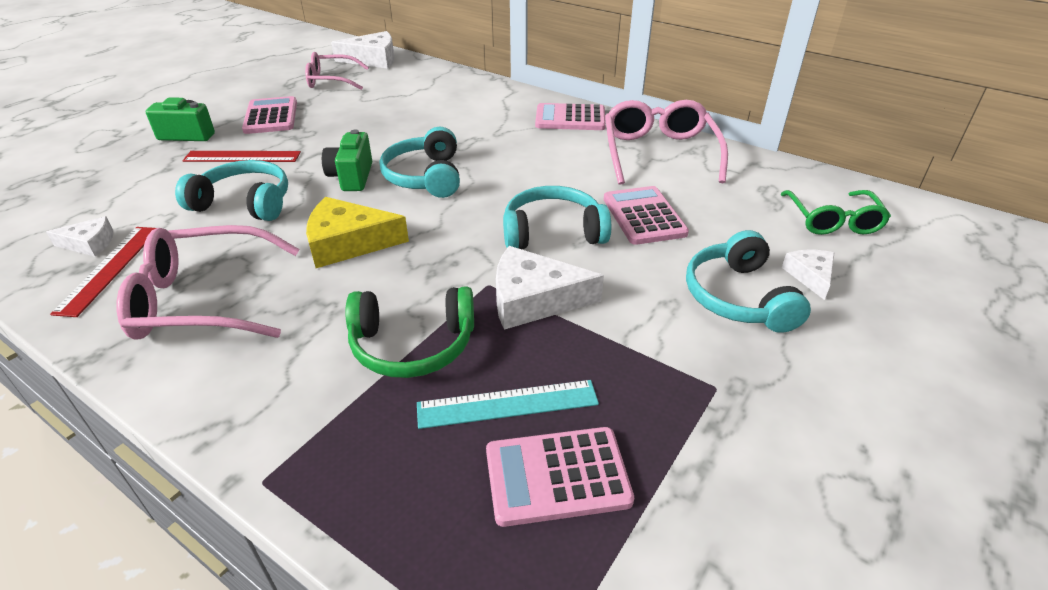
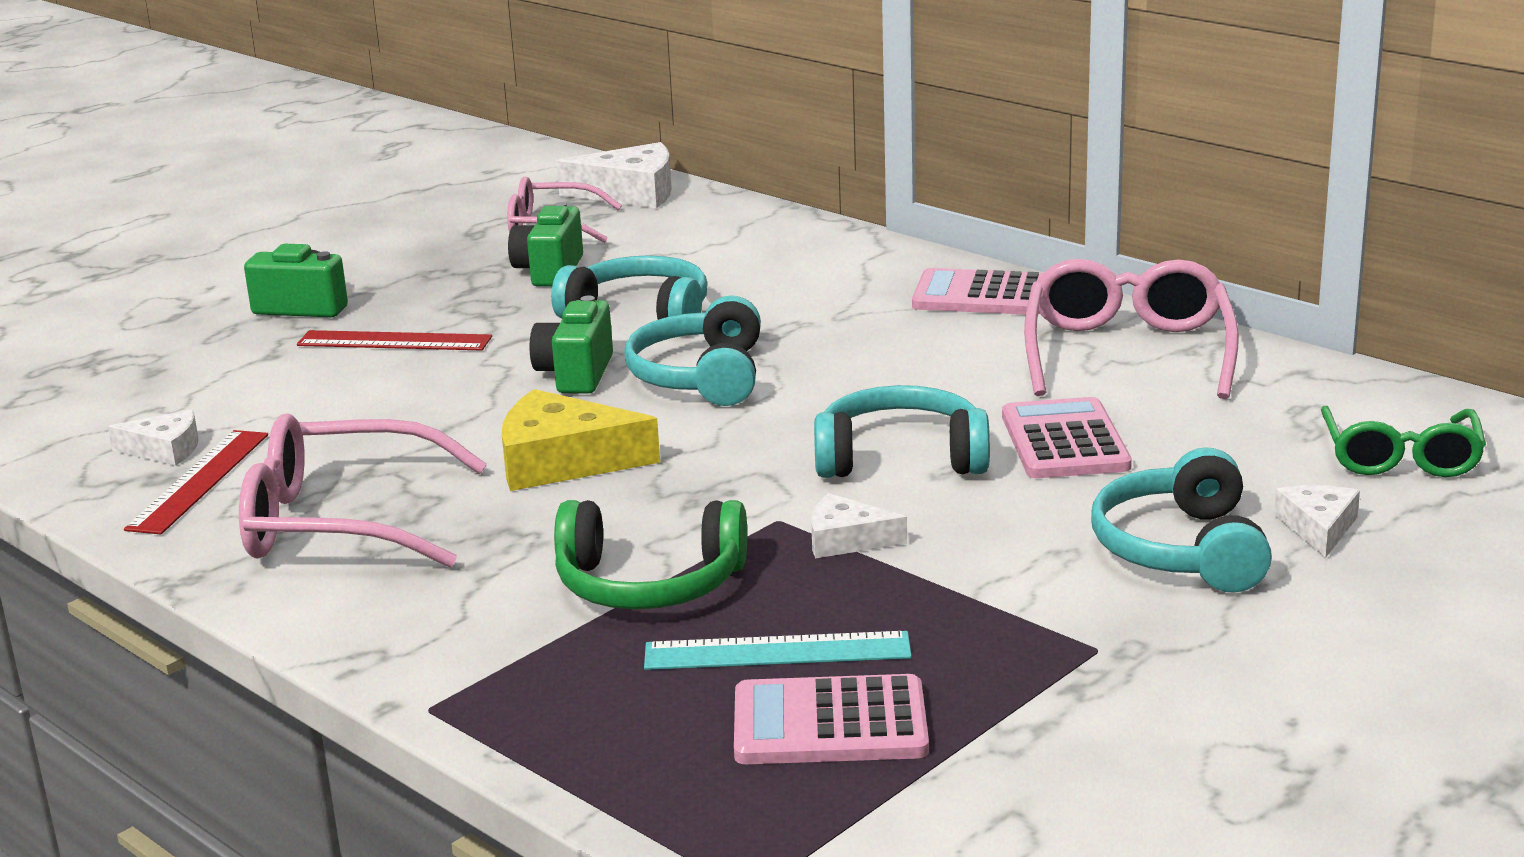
camera: 10 degrees right, 15 degrees down
(244, 203) = (399, 405): turquoise headphones -> turquoise headphones (639, 314)
(271, 116) = (442, 283): pink calculator -> none
(332, 108) = (549, 271): none -> green camera
(534, 299) = (846, 540): white cheese -> white cheese, size x0.57

